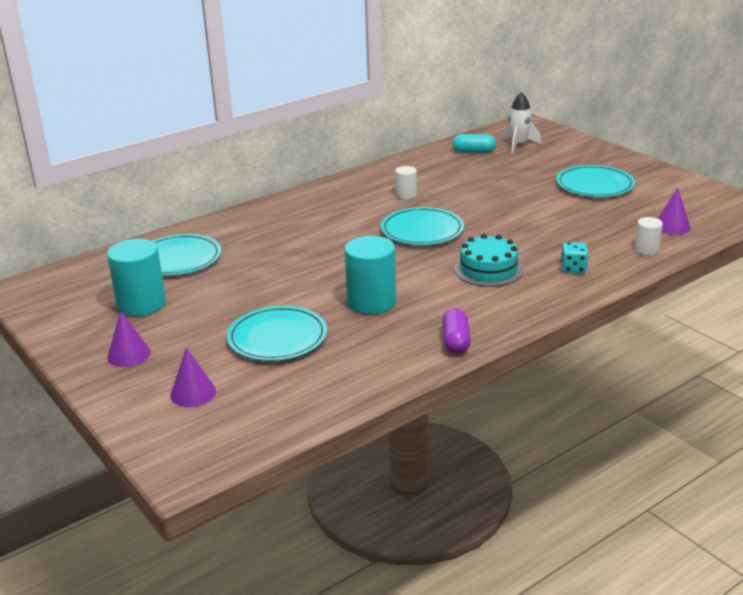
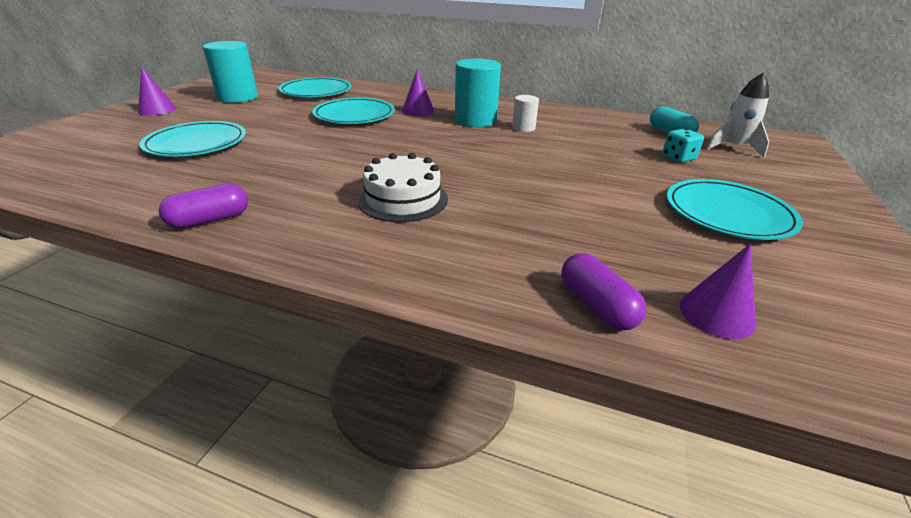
camera: 55 degrees right, 5 degrees up
(193, 393) = (92, 138): purple cone -> purple cone (418, 110)
(371, 302) = (284, 161): turquoise cylinder -> turquoise cylinder (475, 120)
(422, 230) = (458, 149): turquoise plate -> turquoise plate (354, 115)
(488, 269) = (403, 199): turquoise cake -> white cake
(573, 268) = (461, 253): turquoise dice -> turquoise dice (678, 158)
(646, 249) = (596, 306): white cylinder -> purple capsule

